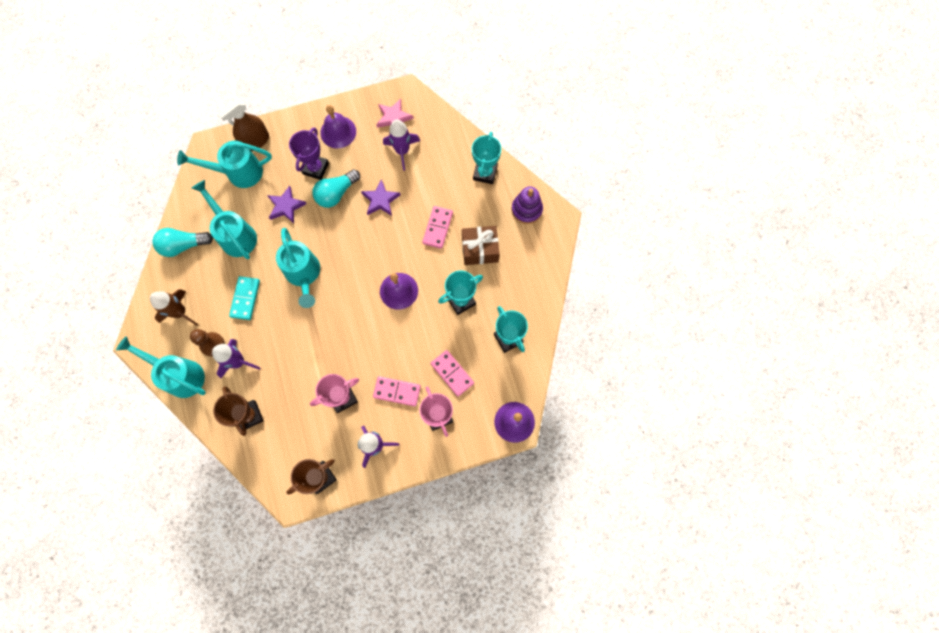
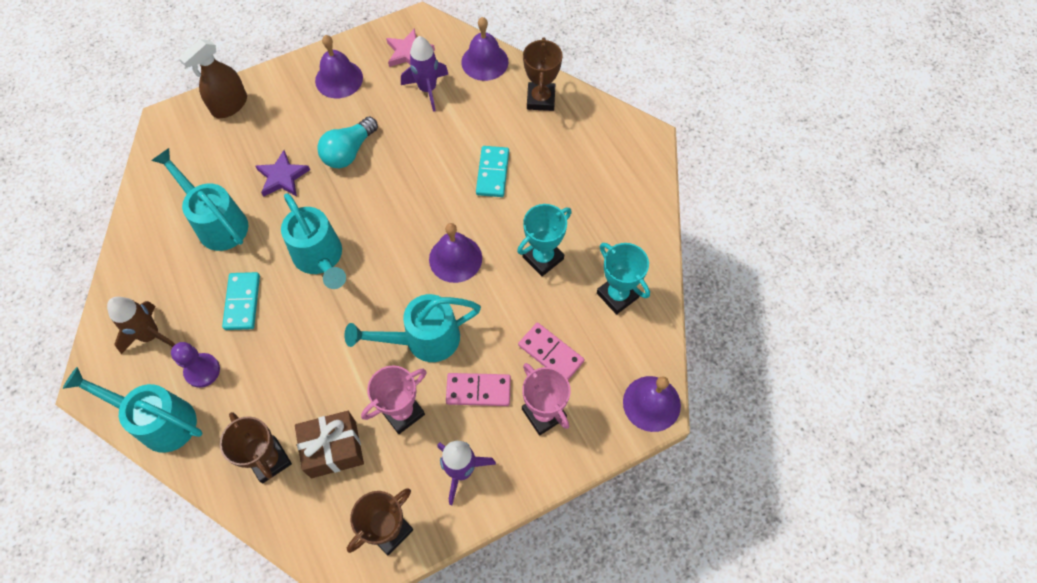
camera: 10 degrees left, 10 degrees down
(183, 245) = (145, 247): turquoise light bulb -> none
(212, 344) = (202, 371): brown pawn -> purple pawn
(238, 172) = (211, 145): turquoise watering can -> turquoise watering can (423, 340)
(238, 362) = (244, 388): purple rocket -> none
(315, 168) = (316, 125): purple trophy -> none
(380, 200) = (410, 151): purple star -> none
(438, 228) = (493, 173): pink domino -> turquoise domino
(449, 134) = (484, 62): none -> purple bell
(480, 250) = (554, 191): brown gift -> brown gift (333, 449)
(485, 173) = (541, 99): turquoise trophy -> brown trophy
(526, 210) = (604, 134): purple stacking toy -> none

